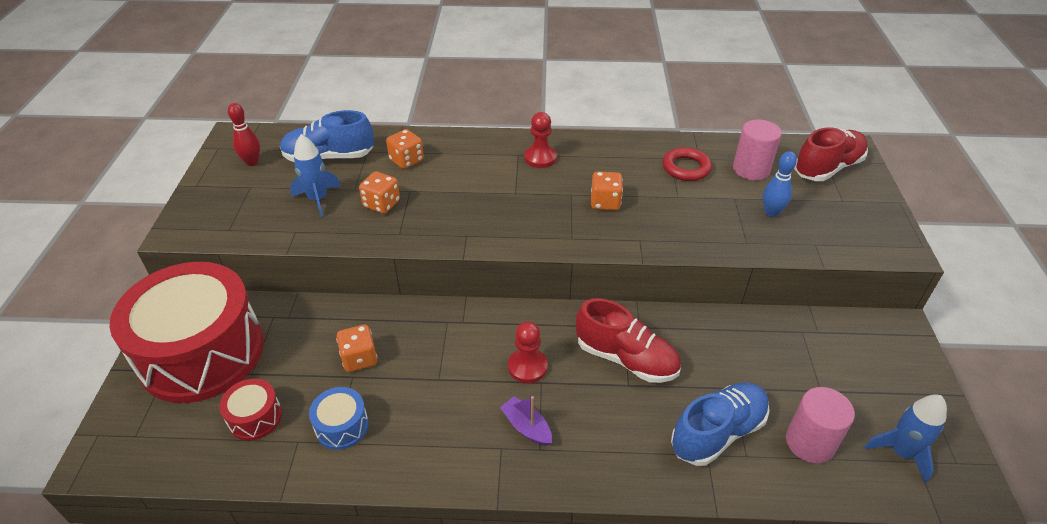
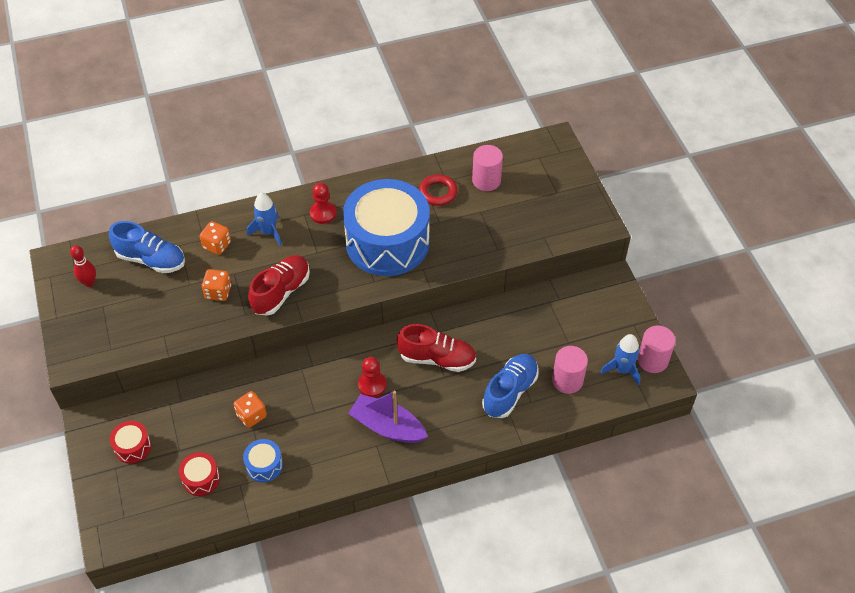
camera: 20 degrees left, 10 degrees up
(202, 352) = (133, 447): red drum -> red drum, size x0.40
(318, 199) = (165, 302): blue rocket -> blue rocket (268, 232)
(329, 157) = (151, 259): blue shoe -> blue shoe turned 135 degrees counterclockwise
(526, 427) = (387, 427): purple boat -> purple boat, size x1.85
(605, 202) = (387, 242): orange dice -> blue drum
(771, 213) = (509, 218): blue bowling pin -> none
(827, 168) = (541, 164): red shoe -> red shoe (281, 292)
(953, 453) = (652, 360): none -> pink cylinder

